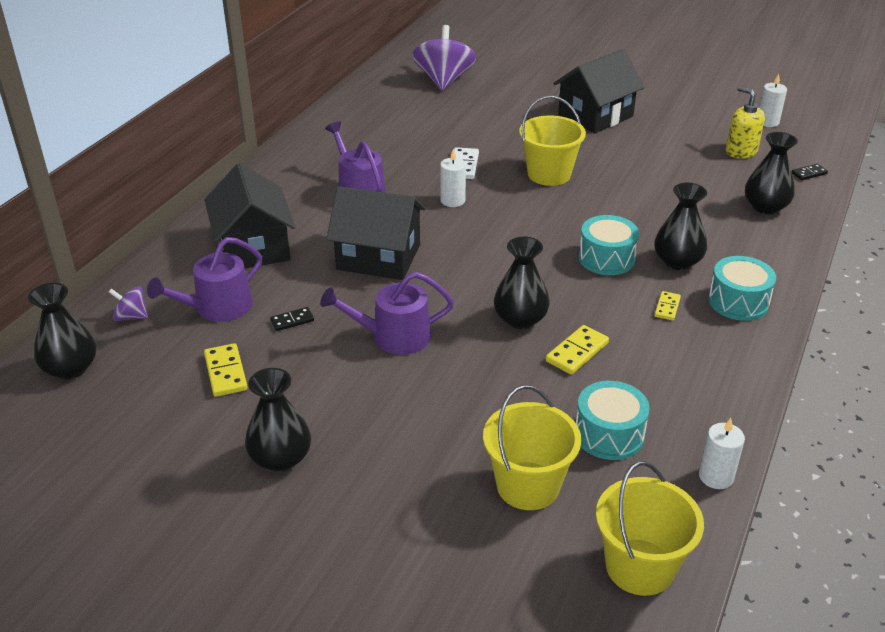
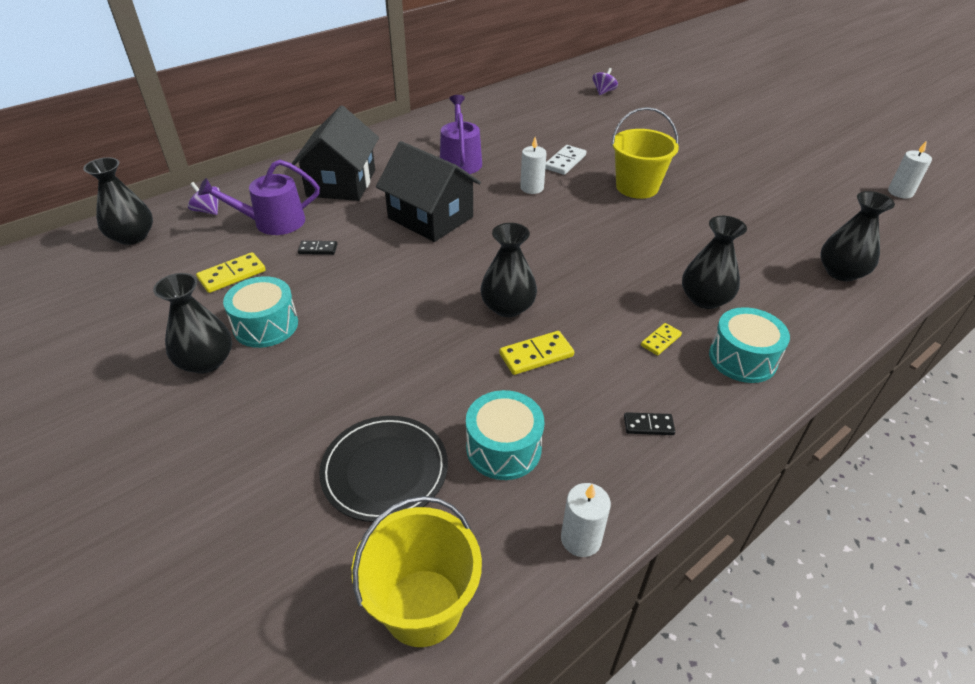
camera: 25 degrees right, 5 degrees up
(226, 372) = (232, 275): yellow domino -> yellow domino turned 45 degrees clockwise
(394, 337) = (385, 288): purple watering can -> none
(444, 80) = (603, 92): purple spinning top -> purple spinning top, size x0.47
(528, 486) = (385, 470): yellow bucket -> black plate
(595, 115) = (720, 148): black house -> none
(606, 258) = (634, 276): turquoise drum -> turquoise drum (266, 325)
(741, 151) = (850, 213): yellow soap dispenser -> none
(809, 173) = (915, 252): black domino -> black domino (648, 425)

